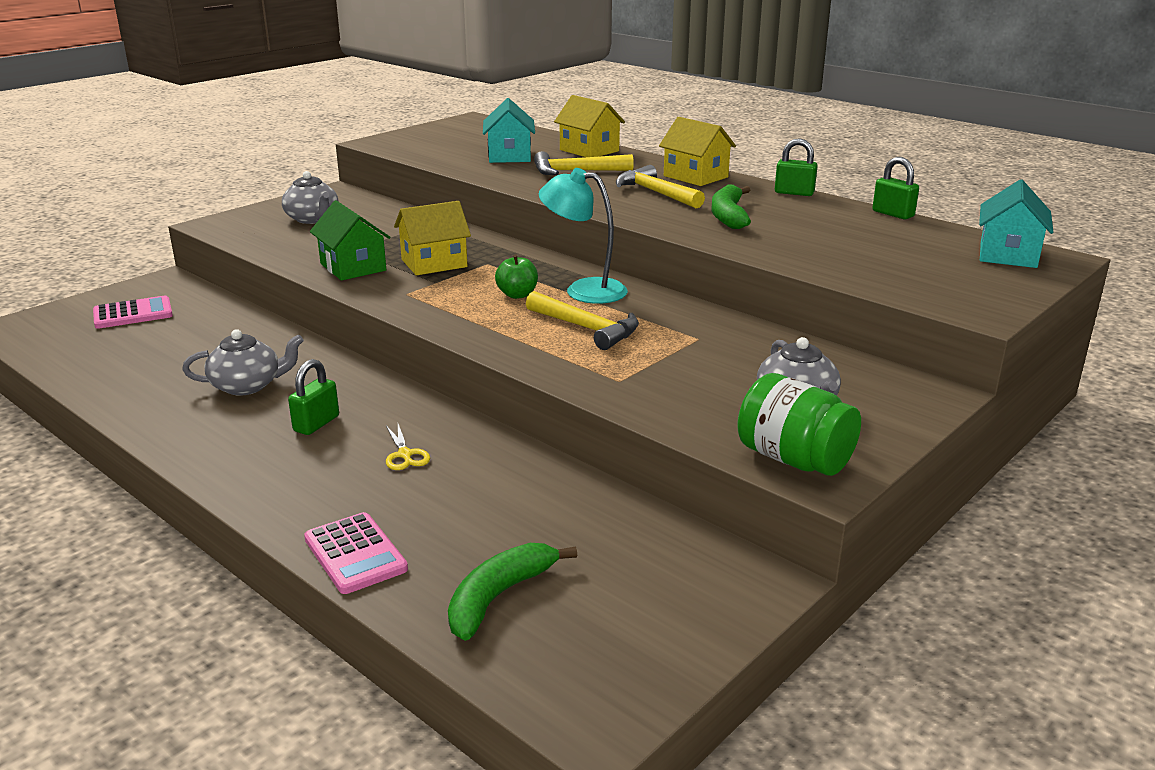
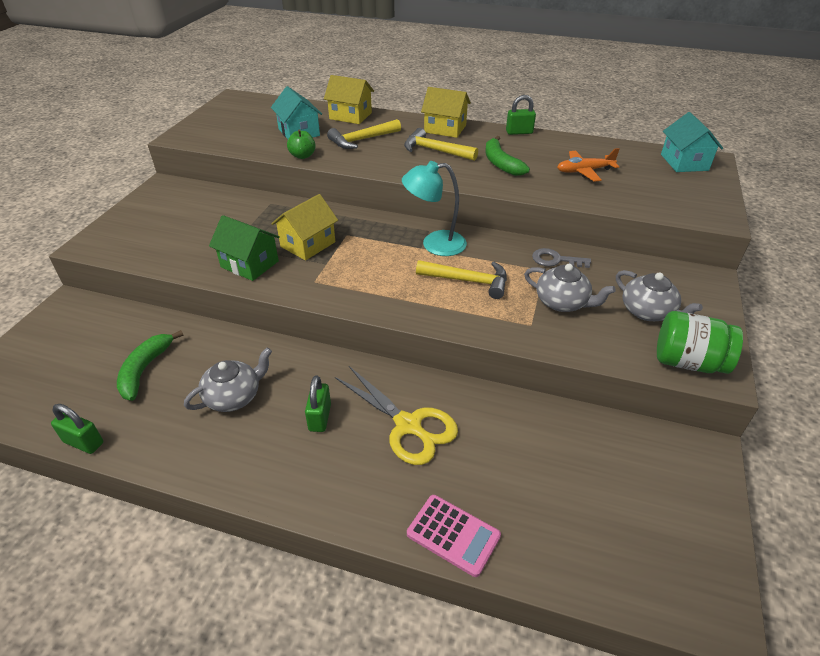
camera: 25 degrees left, 15 degrees up
(133, 314) = (70, 349): pink calculator -> none
(312, 219) = (171, 219): grey teapot -> grey teapot (562, 302)
(405, 455) = (408, 425): yellow scissors -> yellow scissors, size x2.15
(498, 597) = (576, 533): green banana -> green banana (145, 370)
(517, 295) = (394, 261): green apple -> green apple (302, 156)
(726, 333) = (555, 260): none -> grey key
(837, 240) = (584, 171): none -> orange plane
(893, 214) = (592, 140): green padlock -> green padlock (84, 442)

